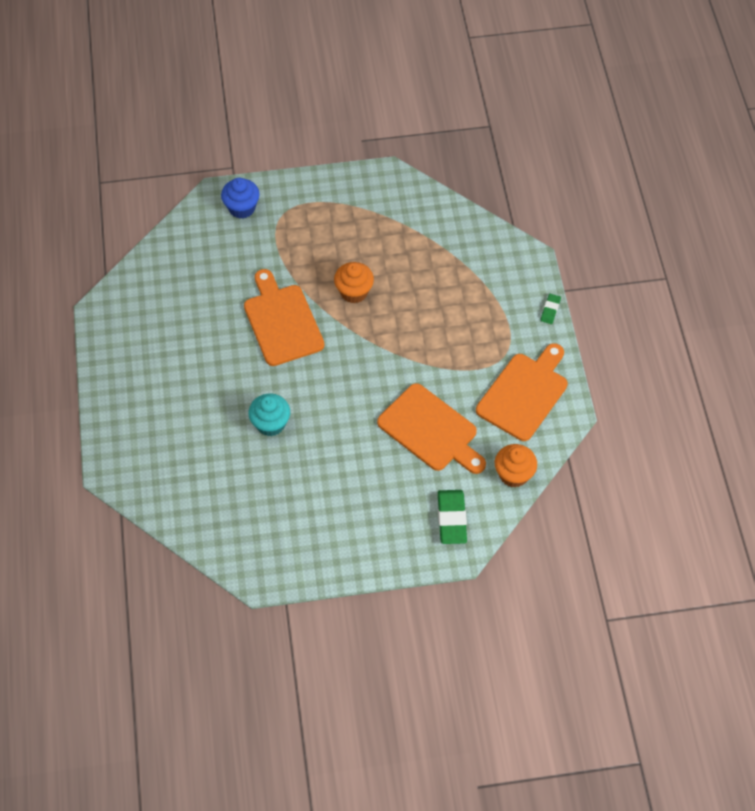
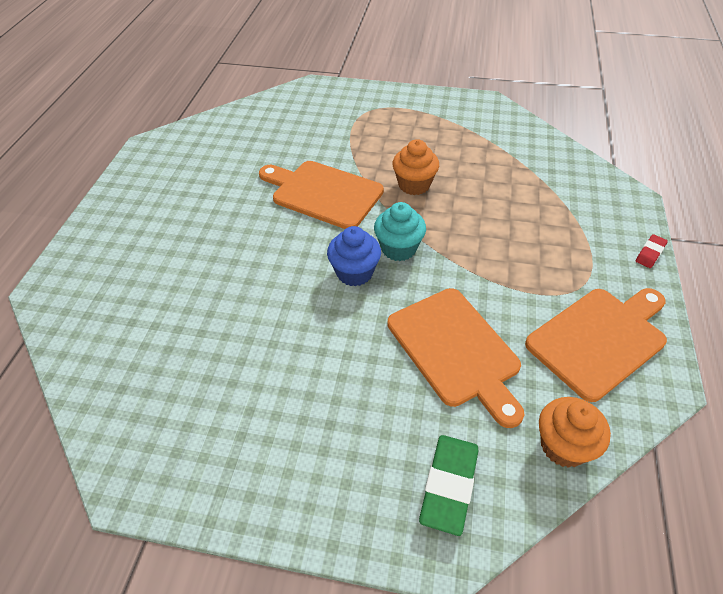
camera: 20 degrees right, 10 degrees down
(242, 208) = (331, 99): blue cupcake -> blue cupcake (354, 273)
(270, 424) = (257, 288): turquoise cupcake -> turquoise cupcake (398, 248)
(282, 321) = (323, 193): orange cutting board -> orange cutting board turned 60 degrees counterclockwise
(550, 310) = (650, 253): green eraser -> red eraser

